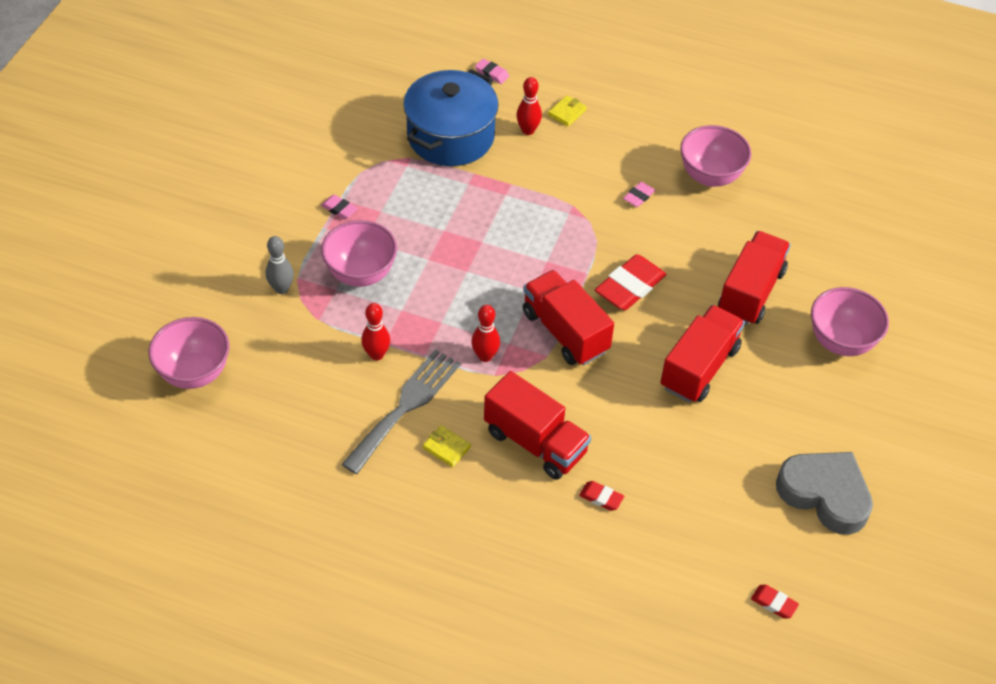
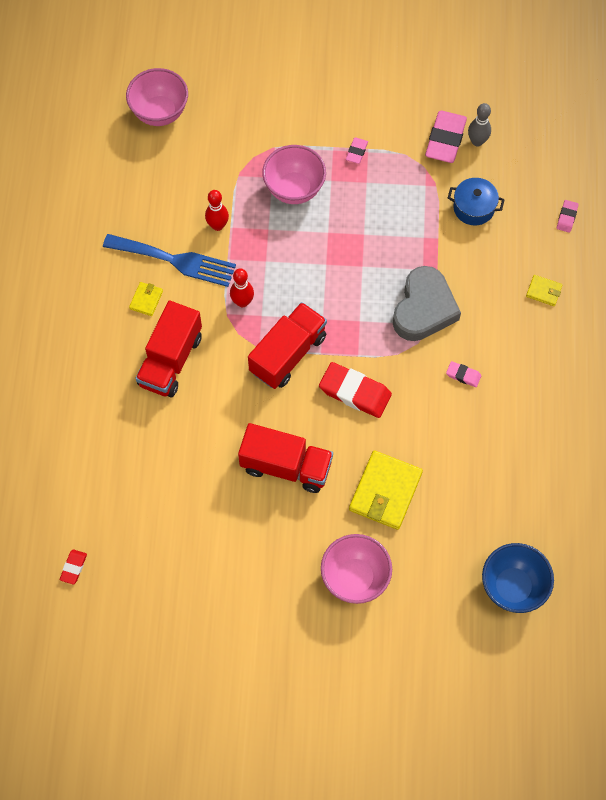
camera: 75 degrees right, 15 degrees up
(281, 288) = (259, 140): grey bowling pin -> grey bowling pin (477, 141)
(359, 135) = (445, 140): none -> pink eraser
(405, 406) = (175, 260): grey fork -> blue fork
(451, 136) = (473, 208): blue pot -> blue pot, size x0.52
(528, 130) = (507, 266): red bowling pin -> none
(601, 498) = (133, 420): red eraser -> none
(710, 176) = (513, 430): pink bowl -> none
(750, 292) = (385, 491): red truck -> yellow wallet
(825, 494) = (187, 590): grey heart -> grey heart (424, 309)
(875, 223) = (512, 587): none -> blue bowl

